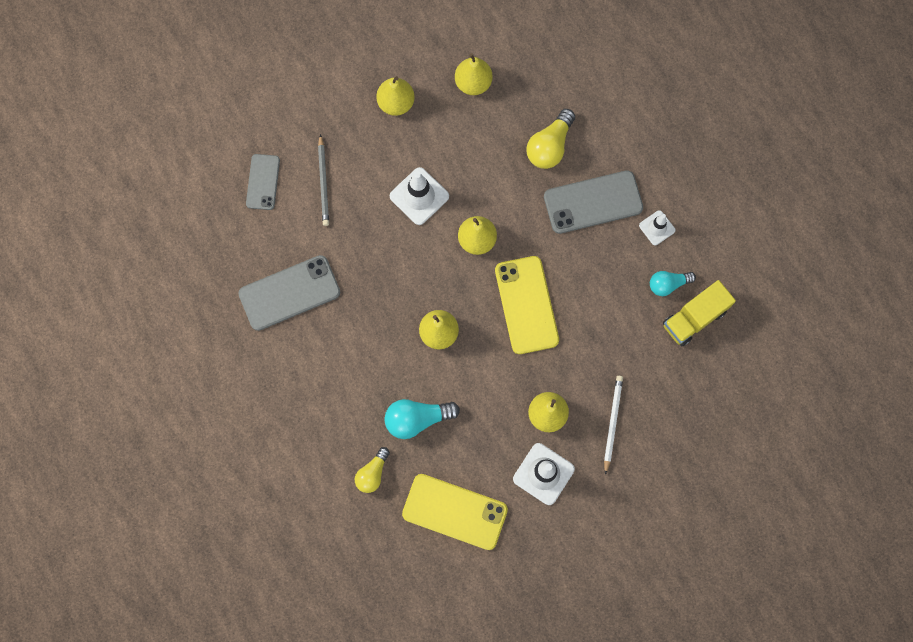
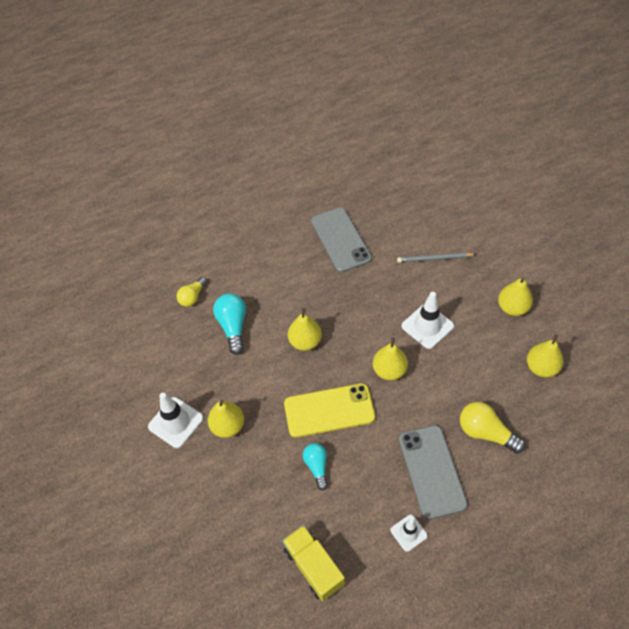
camera: 95 degrees right, 20 degrees down
(263, 182) = (431, 220): grey phone -> none
(372, 473) = (192, 297): yellow light bulb -> yellow light bulb turned 90 degrees counterclockwise
(454, 512) = (153, 354): yellow phone -> none
(612, 422) = (215, 482): white pencil -> none
(668, 284) = (349, 541): turquoise light bulb -> turquoise light bulb (317, 466)

